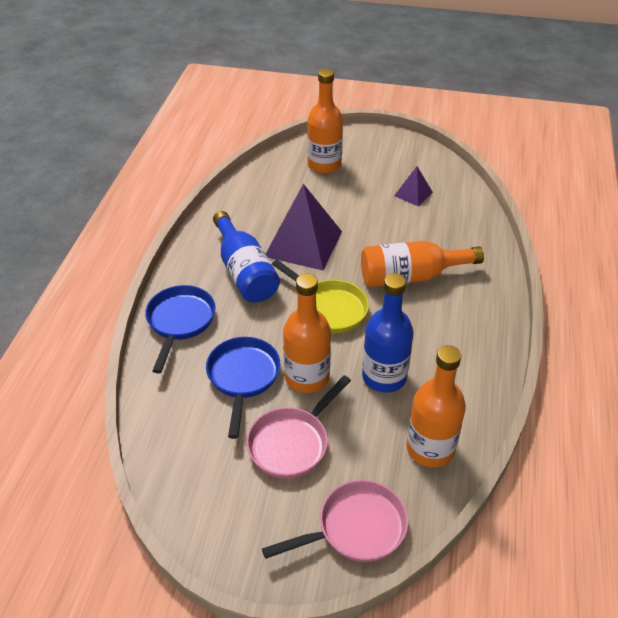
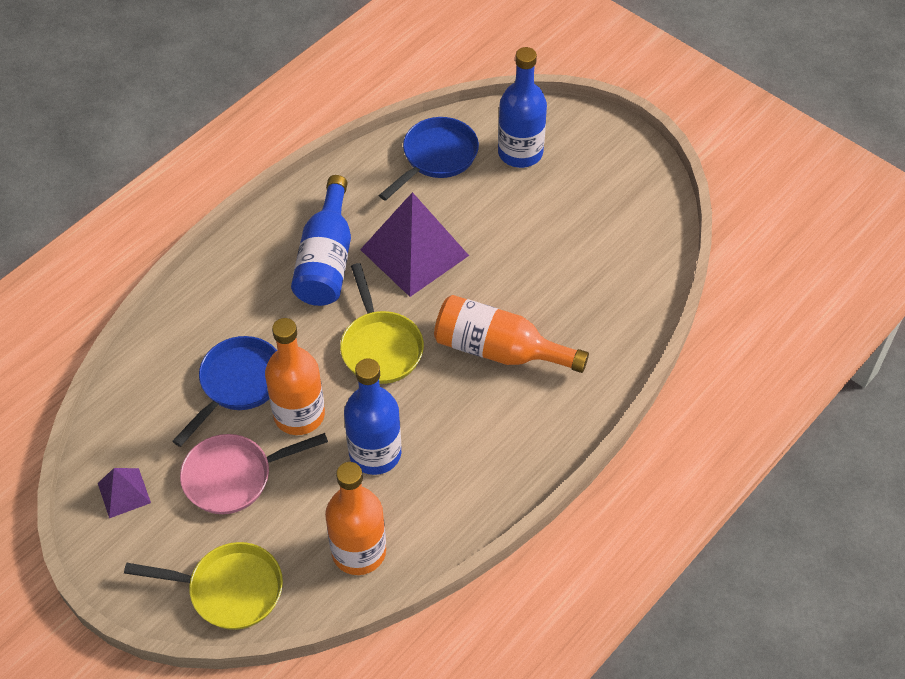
camera: 30 degrees right, 10 degrees up
(180, 322) = (221, 290): blue pan -> blue pan (436, 157)
(324, 165) = (520, 152): orange bottle -> blue bottle
(356, 528) = (229, 590): pink pan -> yellow pan
(413, 194) = (593, 241): purple pyramid -> purple pyramid (124, 493)

